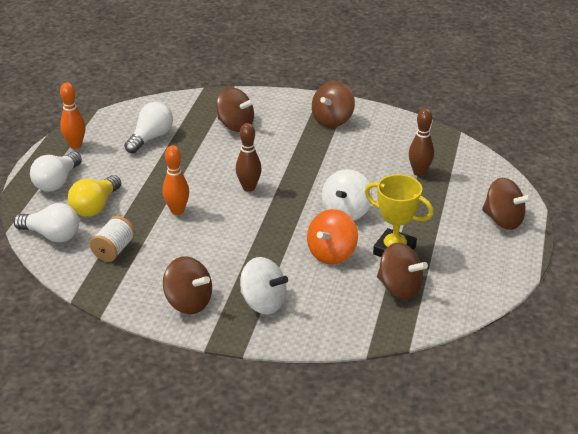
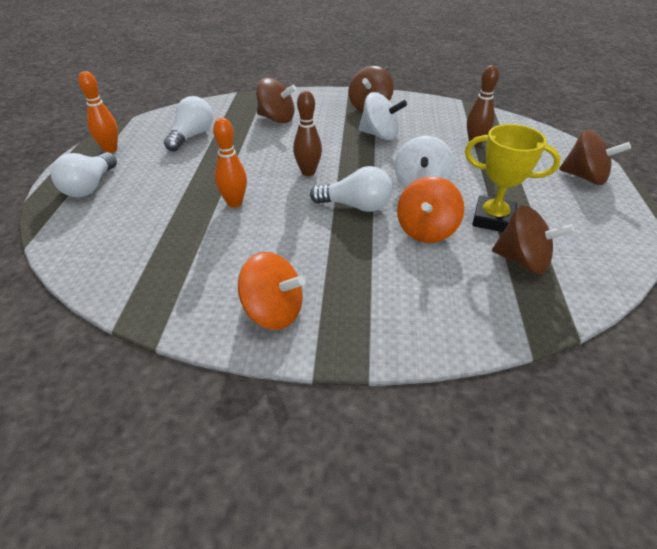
camera: 10 degrees left, 5 degrees up
(52, 235) = (84, 246): white light bulb -> white light bulb (356, 206)
(95, 206) = (137, 208): yellow light bulb -> none
(114, 250) = (165, 255): white spool -> none
(188, 302) = (273, 312): brown spinning top -> orange spinning top
(263, 303) = (369, 300): white spinning top -> white spinning top (379, 135)

